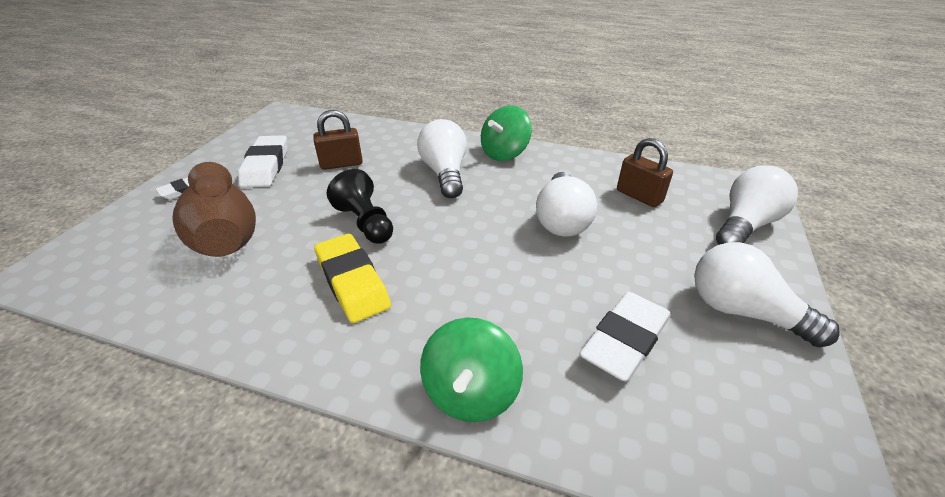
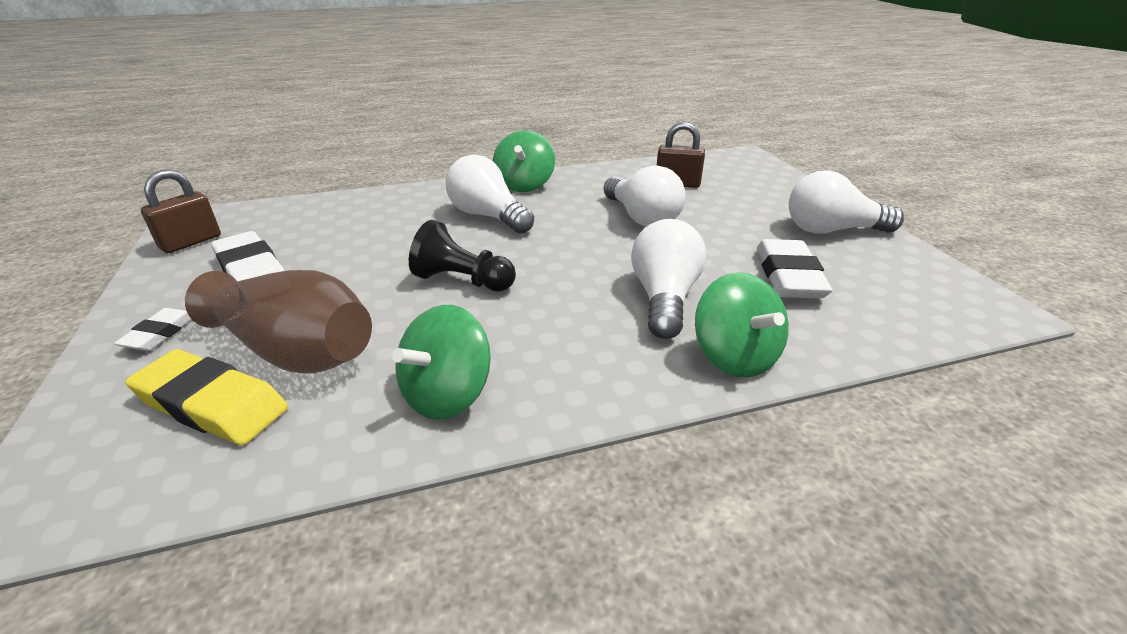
camera: 35 degrees left, 5 degrees down
(257, 308) = (447, 394): none -> green spinning top
(341, 164) = (356, 242): brown padlock -> brown padlock (191, 242)
(352, 282) = (520, 330): yellow eraser -> yellow eraser (212, 404)
(745, 225) = (768, 180): white light bulb -> white light bulb (664, 298)

